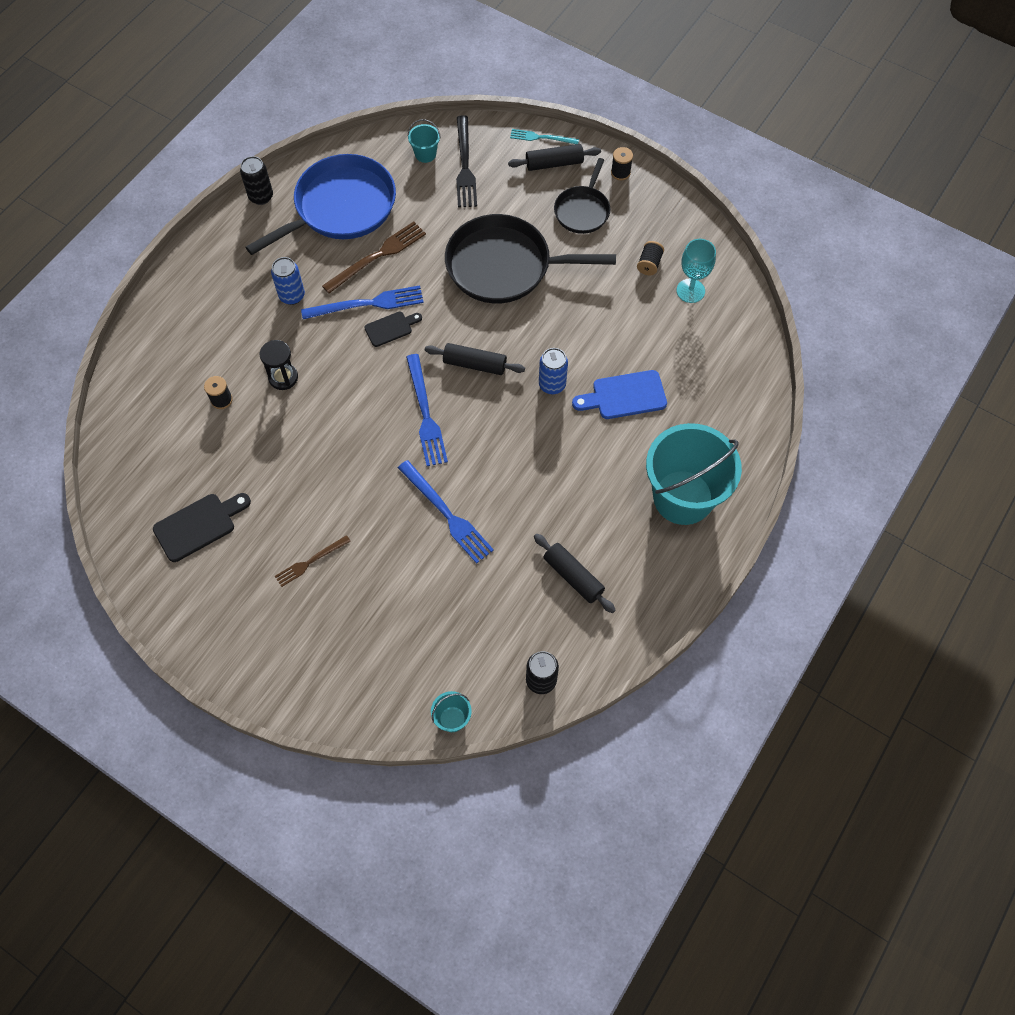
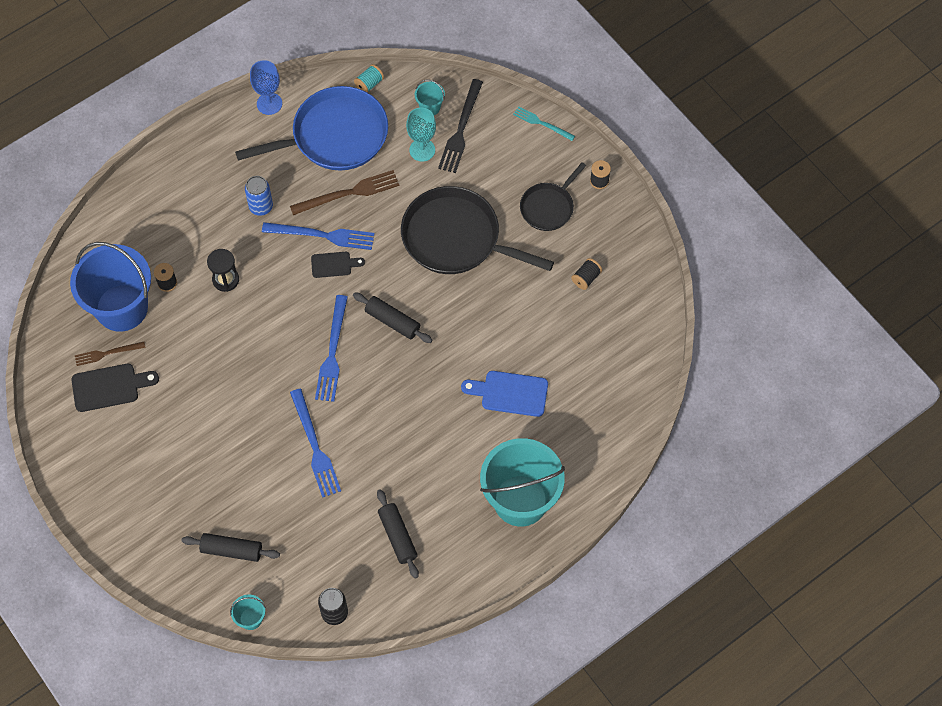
camera: 20 degrees right, 0 degrees up
(181, 440) = (121, 308): none -> blue bucket
(261, 196) = (269, 103): black can -> blue goblet
(310, 562) = (188, 449): brown fork -> brown fork (107, 353)
(355, 150) = (369, 84): none -> turquoise spool
(552, 385) = (451, 362): blue can -> none
(554, 163) = (542, 153): black rolling pin -> black rolling pin (231, 550)
(690, 291) = (612, 315): turquoise goblet -> turquoise goblet (422, 150)

